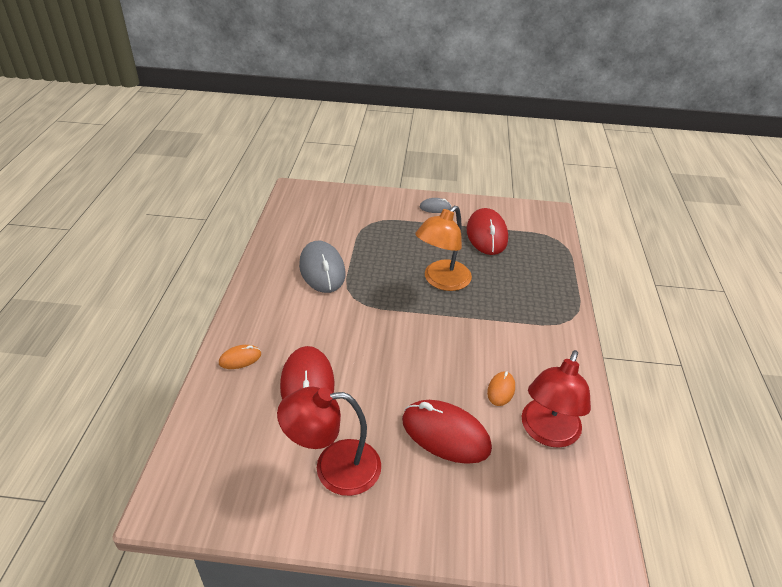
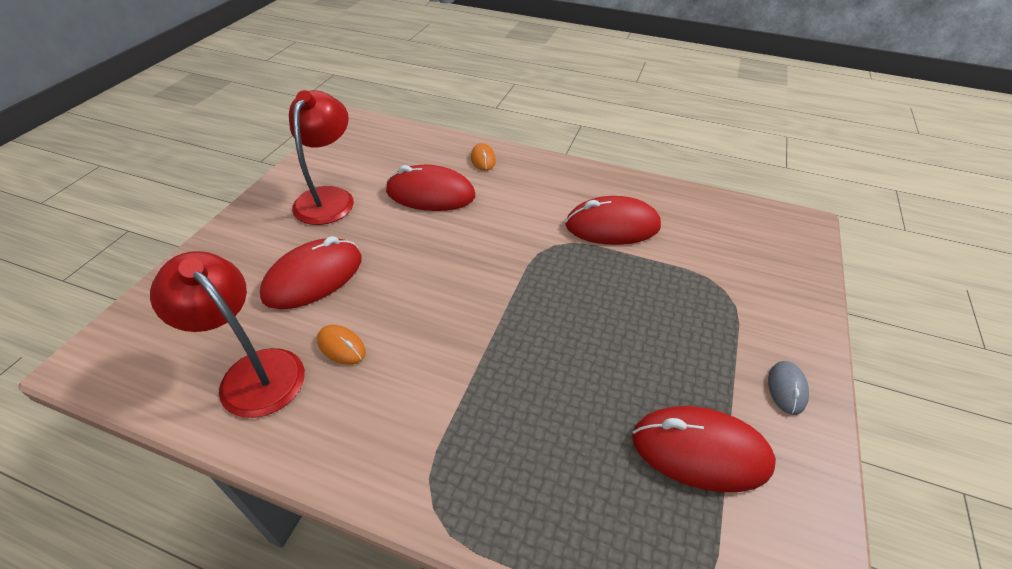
camera: 105 degrees right, 5 degrees up
(322, 270) = (612, 226): grey mouse -> red mouse
(441, 281) = (570, 342): orange lamp -> none

